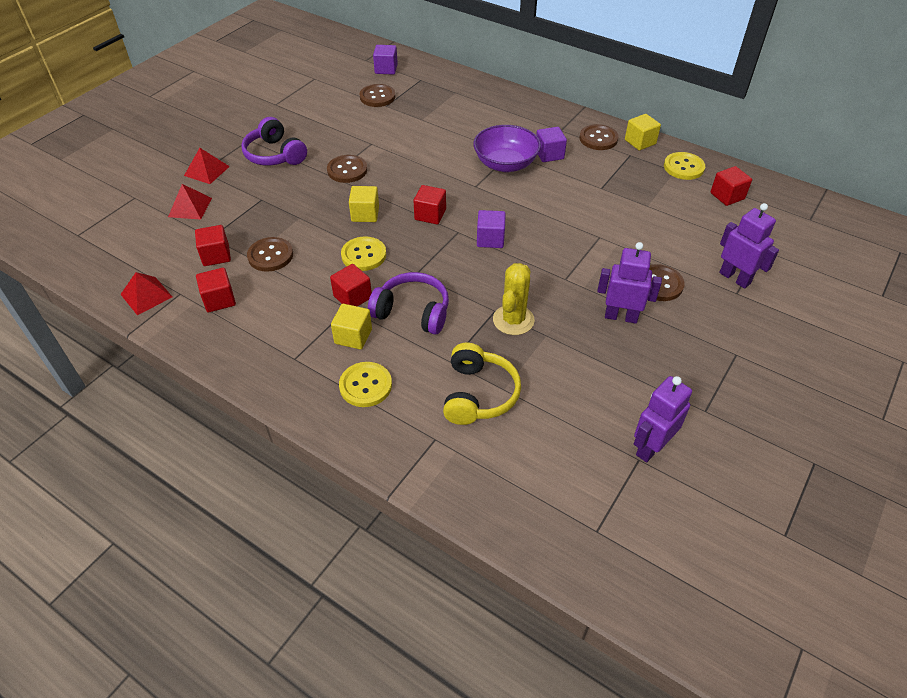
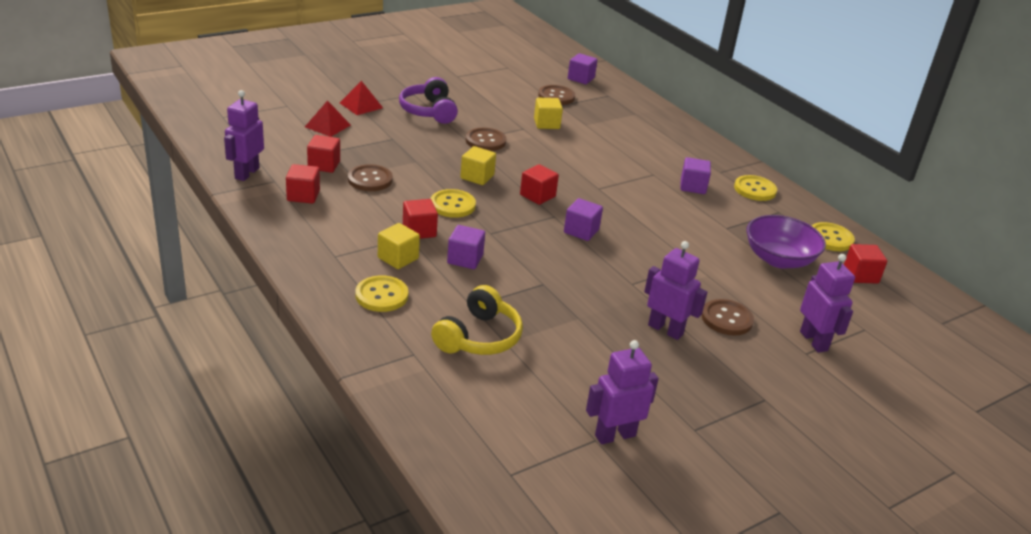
camera: 20 degrees right, 15 degrees down
(146, 295) = (246, 173): red pyramid -> purple robot
(412, 312) = (465, 259): purple headphones -> purple cube
(505, 164) = (642, 181): purple bowl -> purple bowl (779, 259)
(513, 320) = (555, 296): yellow cactus -> none
(598, 139) = (755, 189): brown button -> yellow button
(640, 142) = (798, 205): yellow cube -> yellow cube (546, 124)

